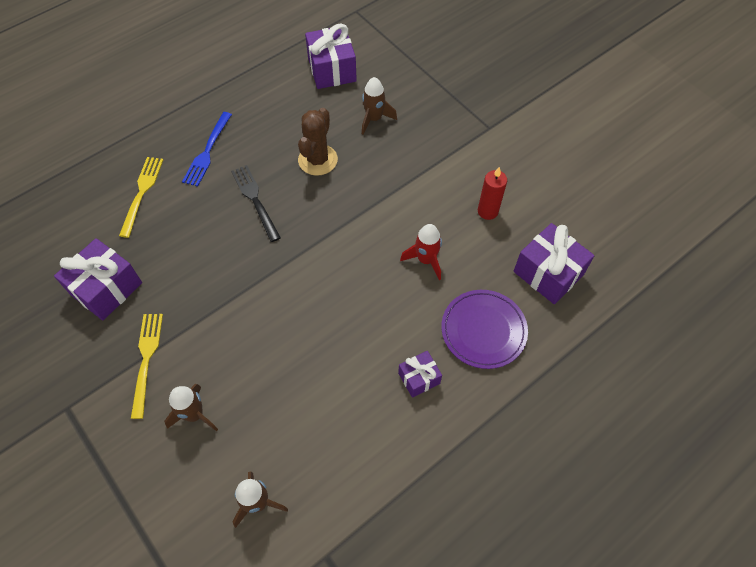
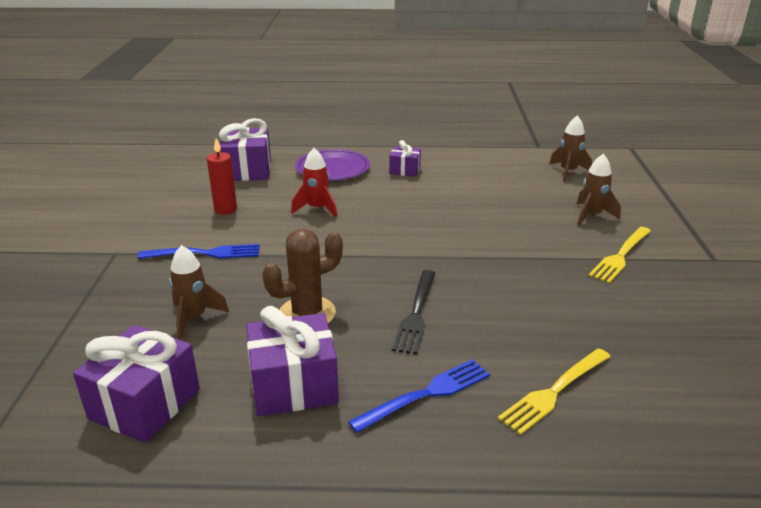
camera: 140 degrees left, 30 degrees down
(106, 288) = (645, 319): purple gift -> purple gift (294, 385)
(437, 163) = (205, 253): none -> blue fork

